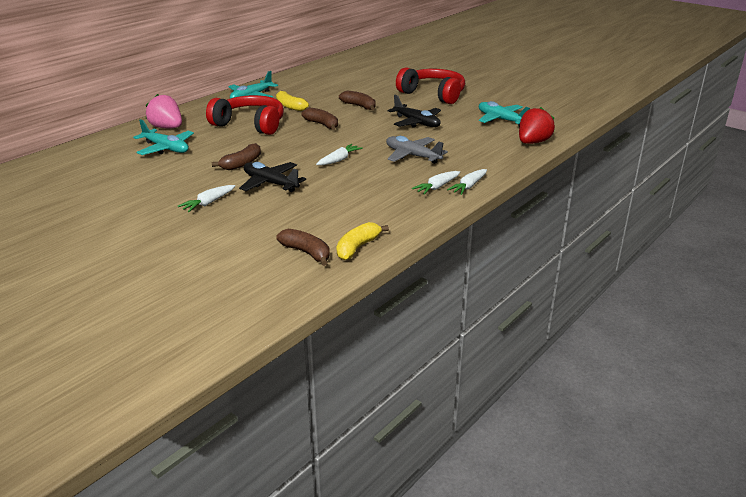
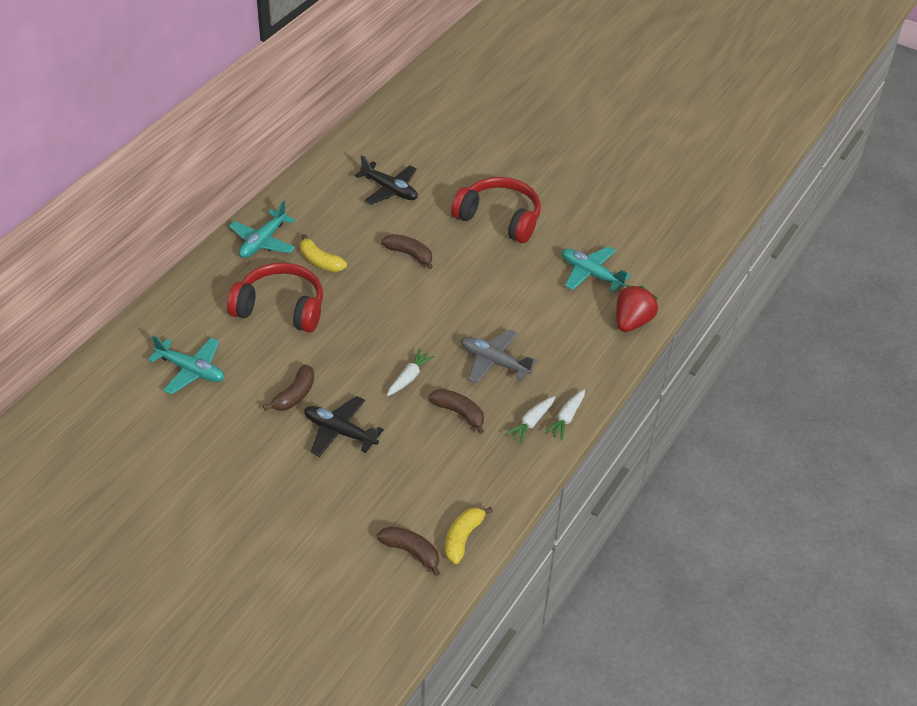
camera: 10 degrees left, 15 degrees up
(167, 128) = (176, 324): pink strawberry -> none
(208, 203) = (279, 476): white carrot -> none
(322, 124) = (372, 302): brown banana -> brown banana (459, 413)
(416, 123) = (488, 288): black plane -> black plane (389, 190)

